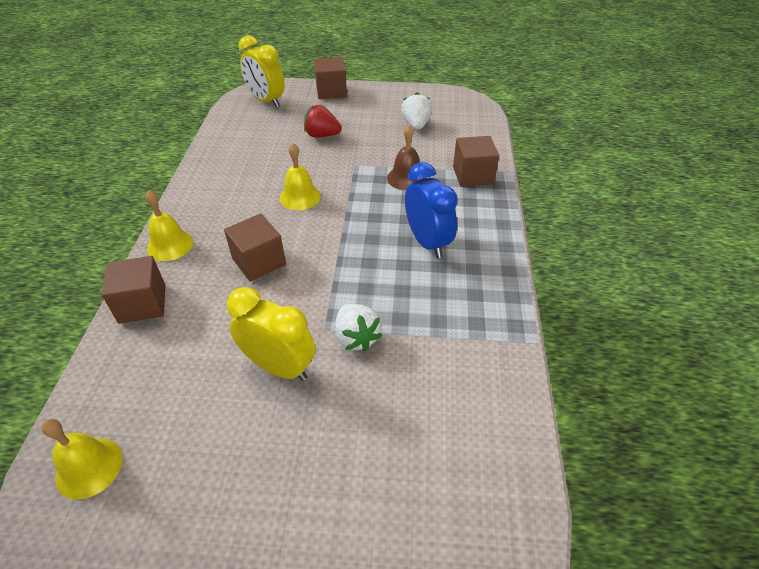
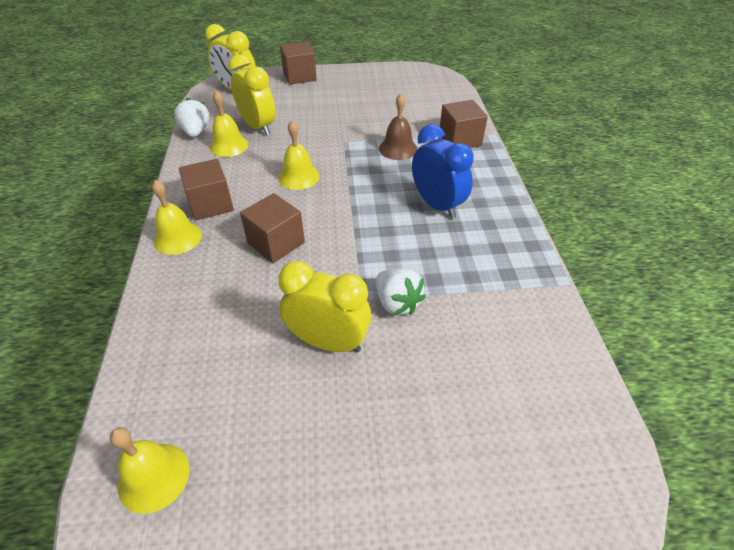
camera: 10 degrees left, 0 degrees up
(142, 304) = (165, 300): brown cube -> brown cube (211, 204)
(242, 157) = (229, 145): none -> yellow bell
(275, 141) = (258, 127): none -> yellow clock
(322, 135) = (303, 117): red strawberry -> none
(416, 125) = (391, 99): white strawberry -> white strawberry (196, 132)

